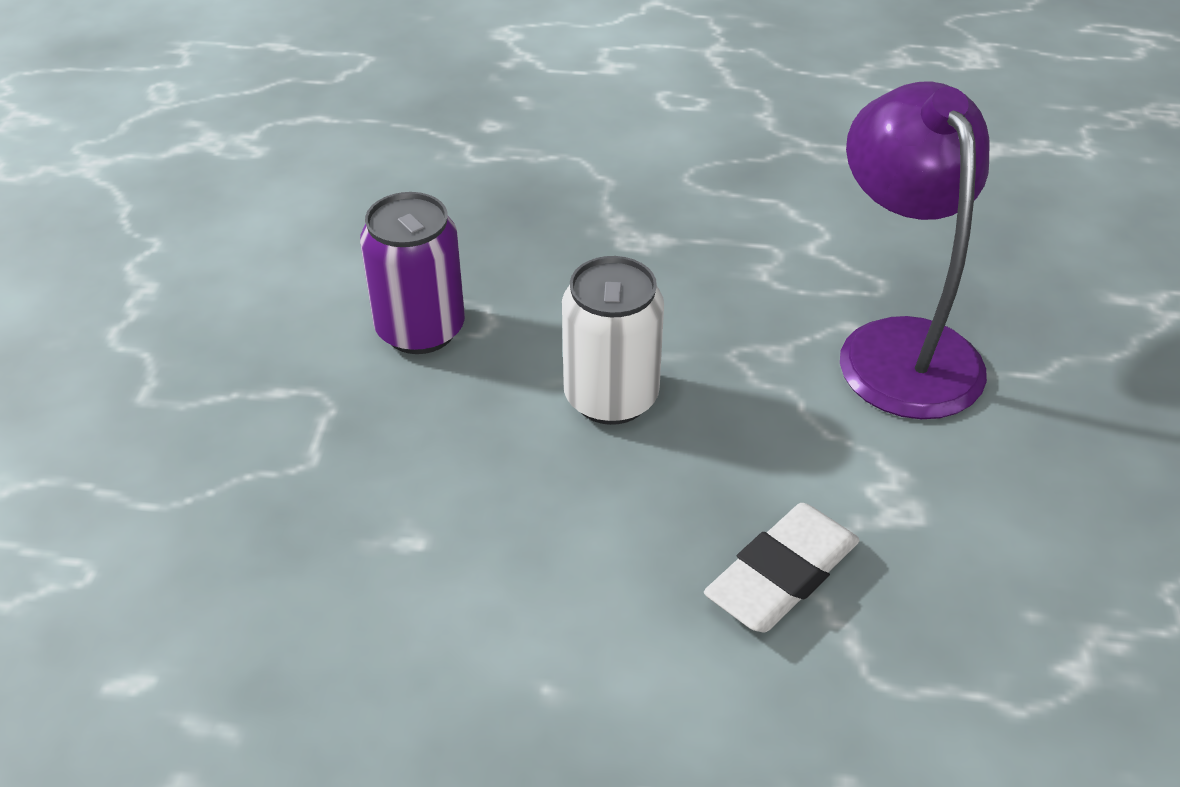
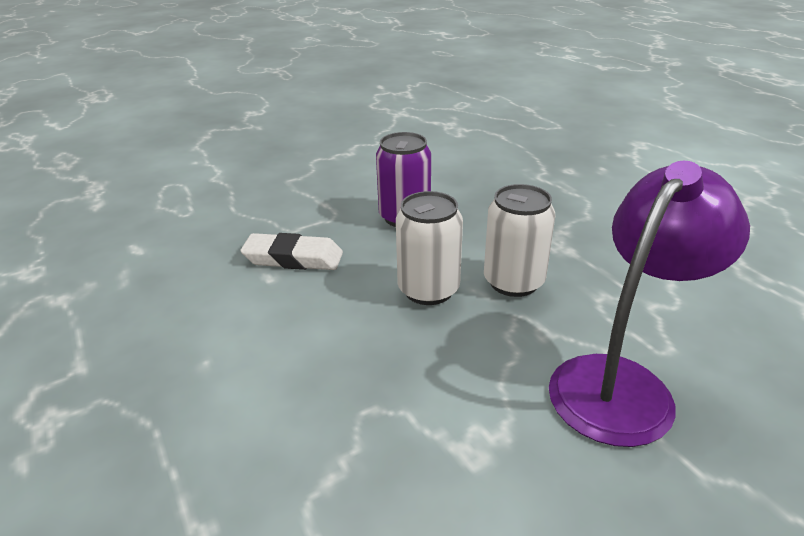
camera: 55 degrees right, 10 degrees down
(670, 318) = (513, 282): none -> white can
(782, 575) = (359, 417): white eraser -> white eraser (293, 258)

